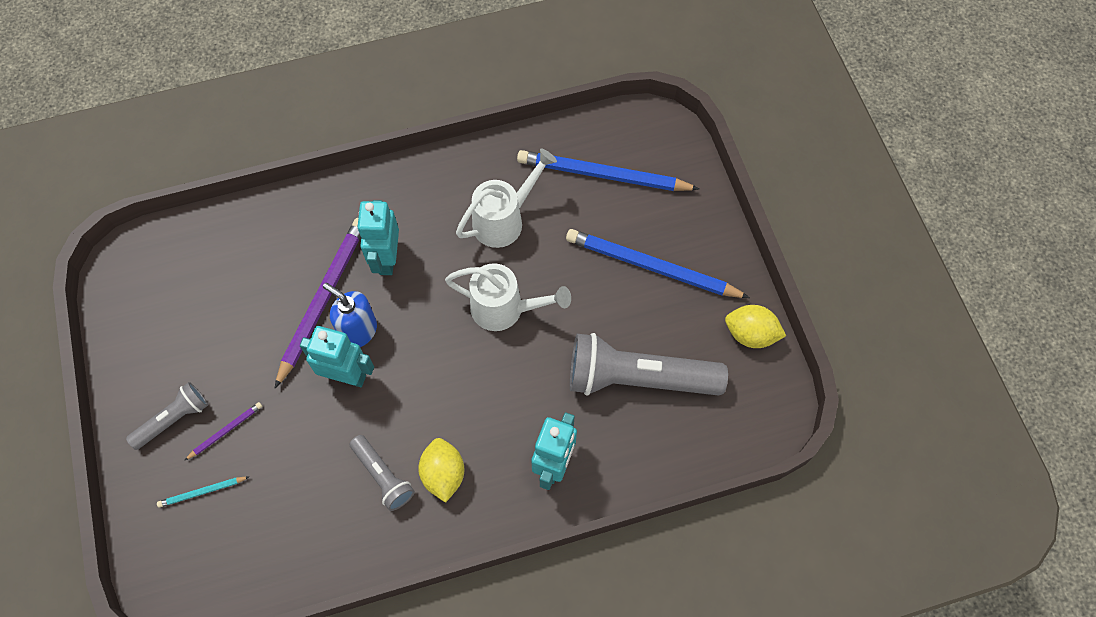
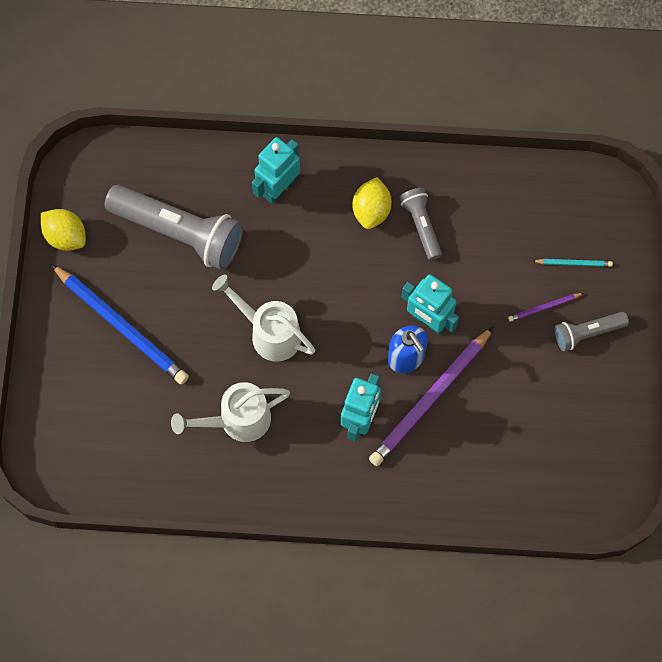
camera: 160 degrees left, 5 degrees up
(603, 175) = (125, 434): blue pencil -> none

